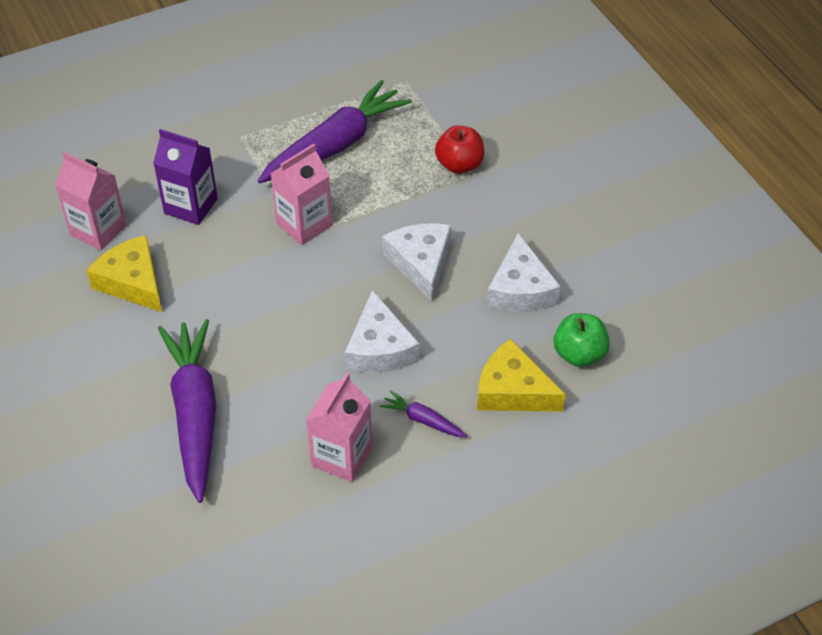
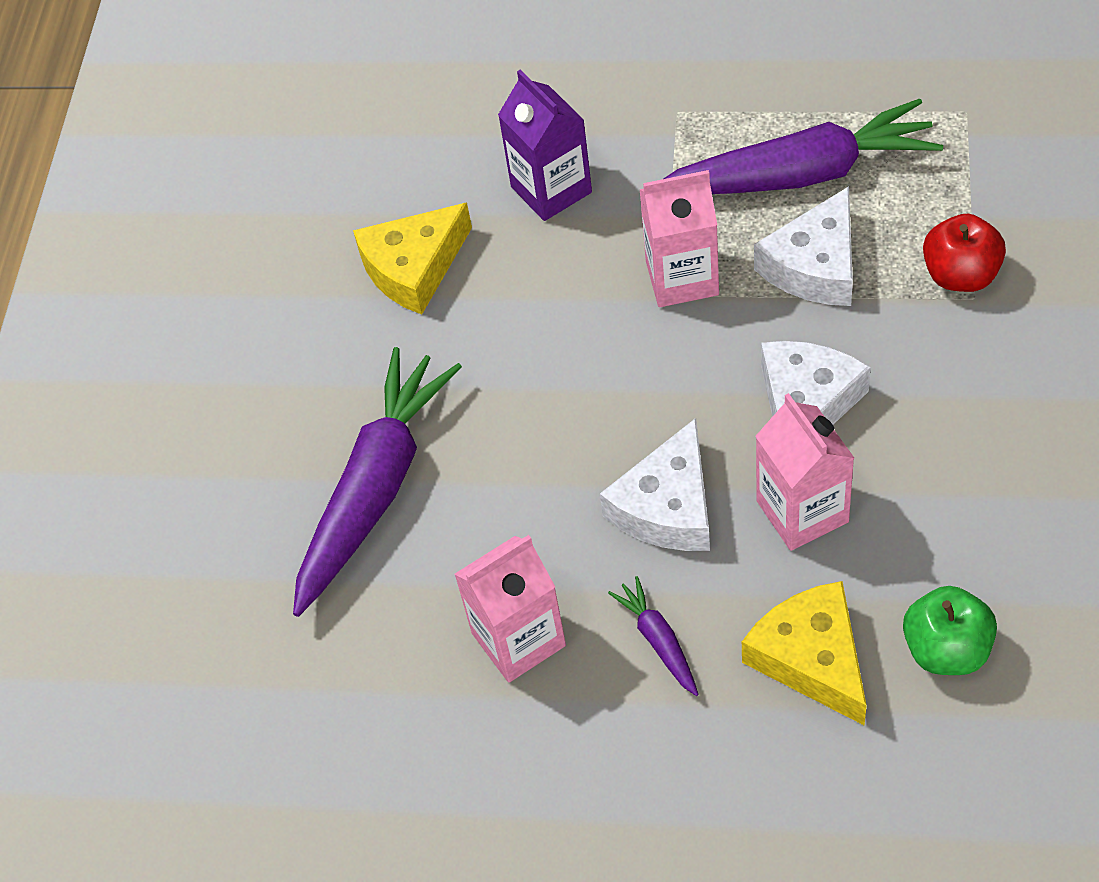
camera: 40 degrees right, 5 degrees up
(98, 230) = (417, 178): pink carton -> pink carton (802, 511)
(132, 282) = (413, 268): yellow cheese -> yellow cheese turned 120 degrees counterclockwise
(520, 289) = (925, 508): white cheese -> white cheese (815, 266)

